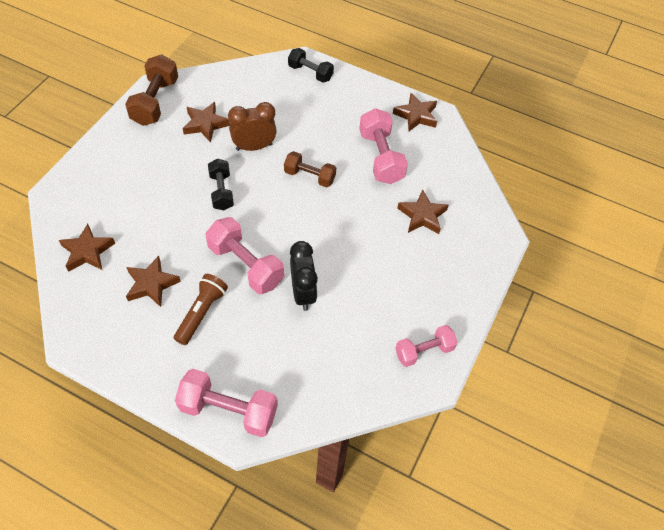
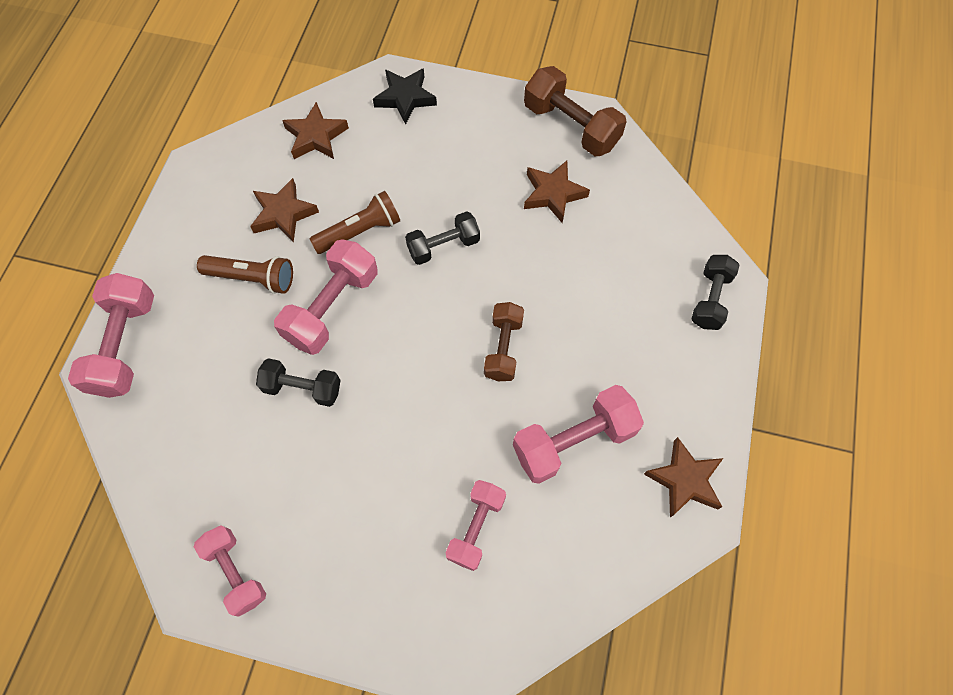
camera: 80 degrees right, 10 degrees up
(80, 188) = (405, 98): none -> black star
(155, 102) = (571, 126): brown dumbbell -> brown dumbbell turned 45 degrees clockwise
(189, 237) = (360, 232): none -> brown flashlight
(254, 147) = (534, 263): brown clock -> none
(303, 293) = (302, 388): black clock -> black dumbbell
(422, 216) = (476, 527): brown star -> pink dumbbell

